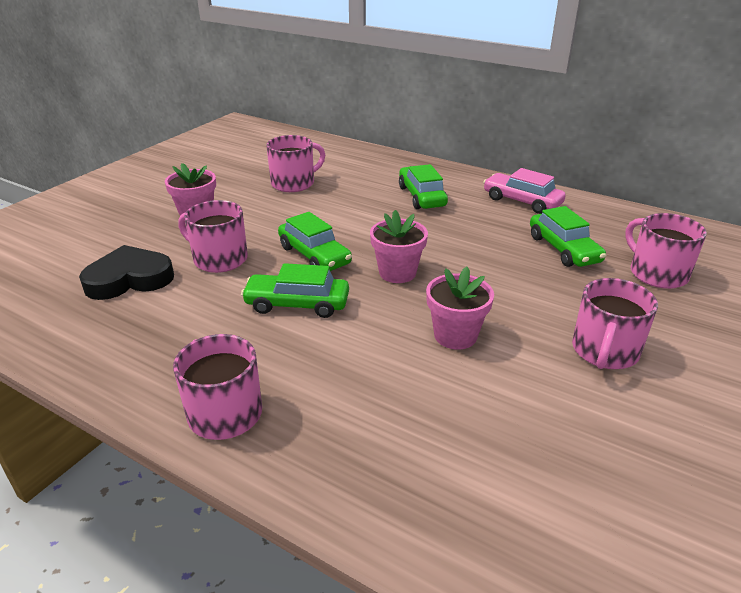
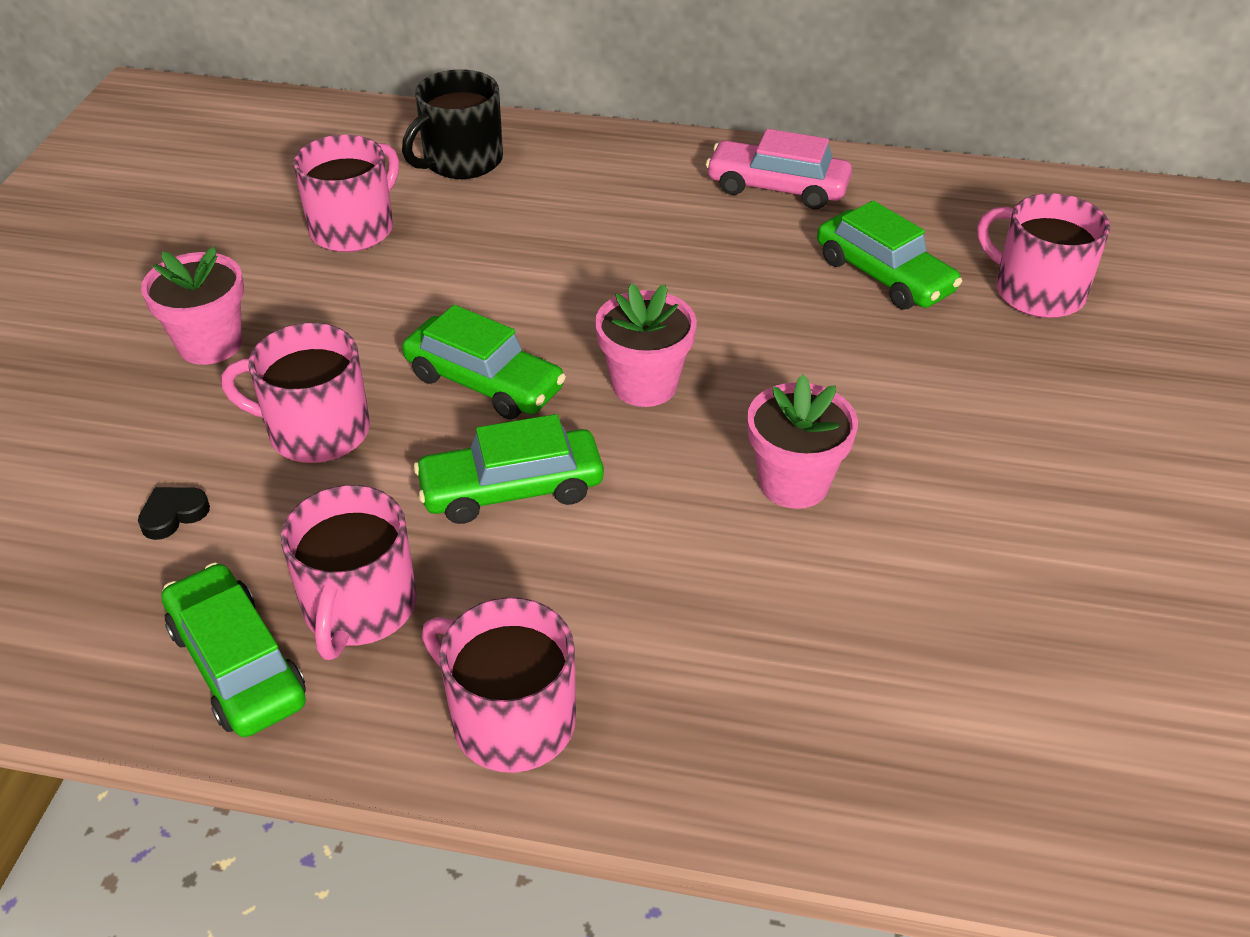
camera: 20 degrees left, 10 degrees up
(129, 279) = (173, 515): black heart -> black heart, size x0.43
(363, 166) = (461, 161): none -> black mug
(422, 196) = (604, 211): green car -> green car (238, 664)
(604, 351) = (1016, 453): pink mug -> pink mug (359, 607)

